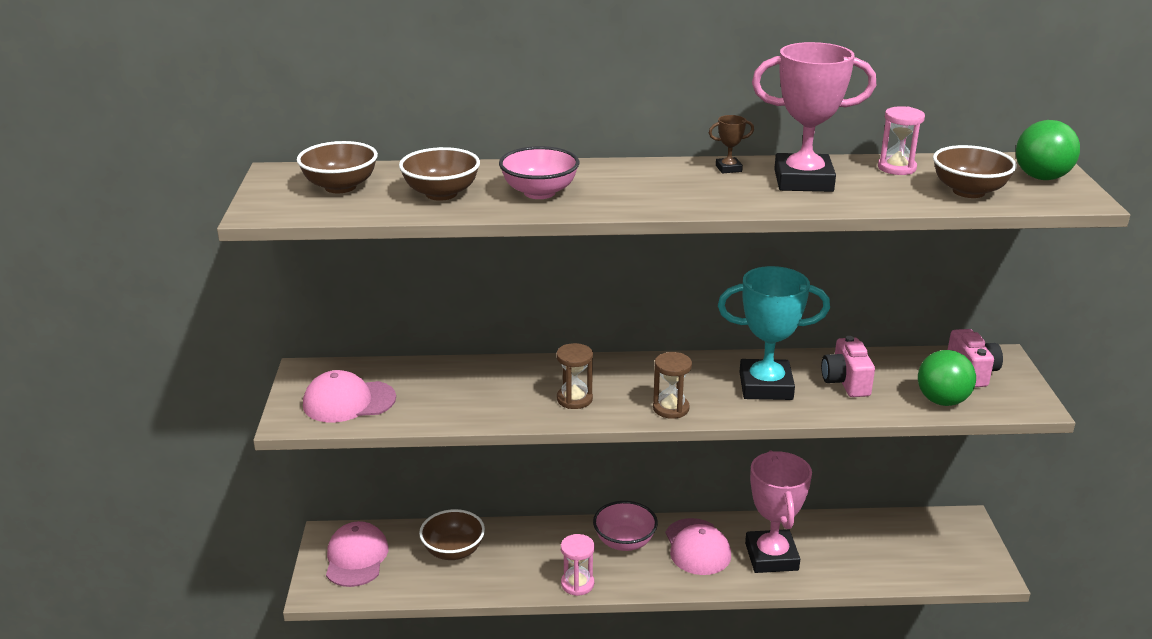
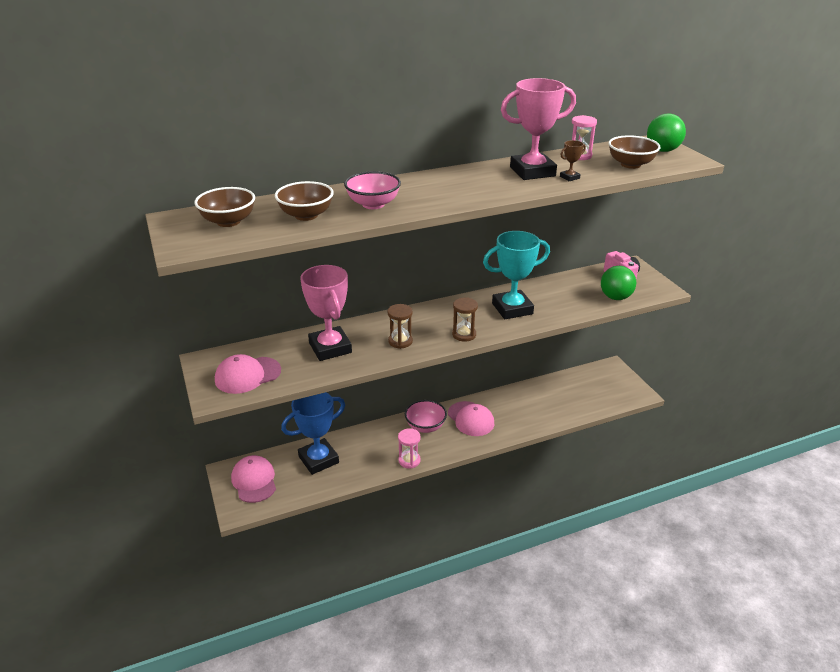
camera: 20 degrees left, 5 degrees up
(453, 551) = (318, 459): brown bowl -> blue trophy
(728, 168) = (481, 170): brown trophy -> brown trophy (569, 177)
(771, 556) = (516, 414): pink trophy -> pink trophy (330, 348)
(845, 382) = (556, 297): pink camera -> none

